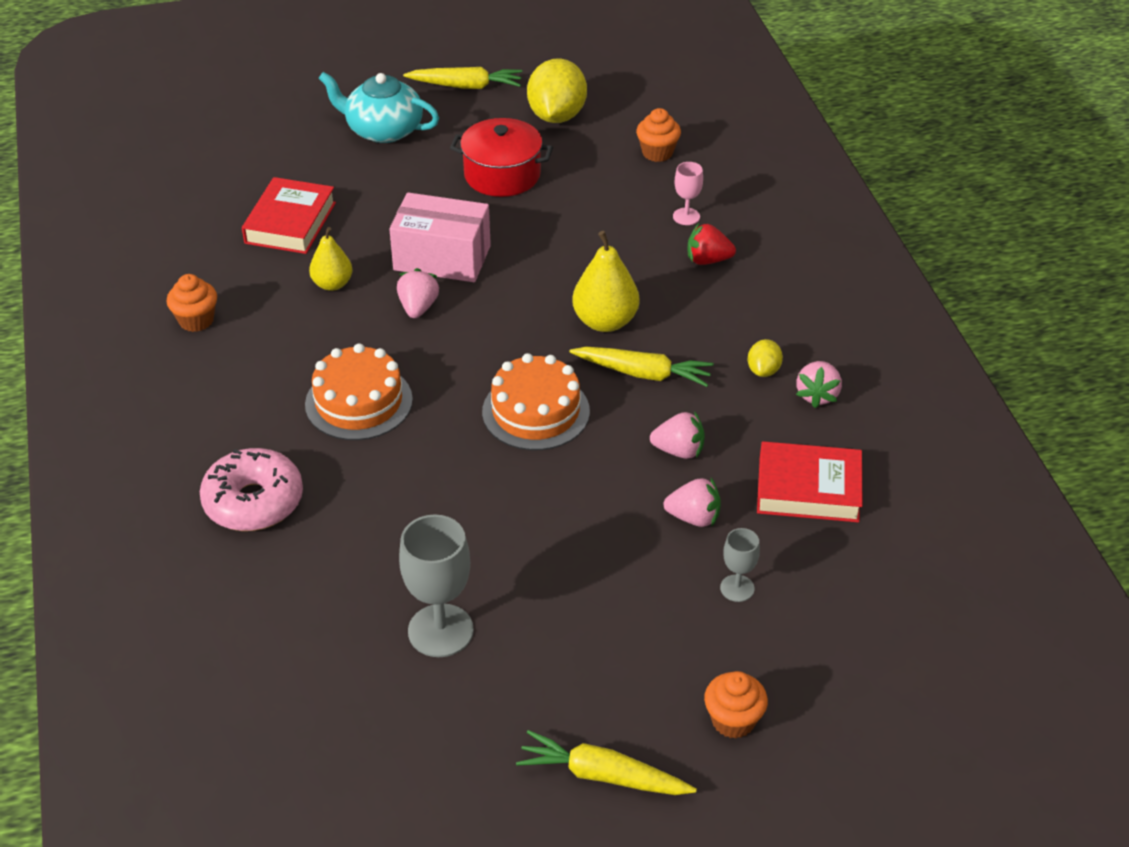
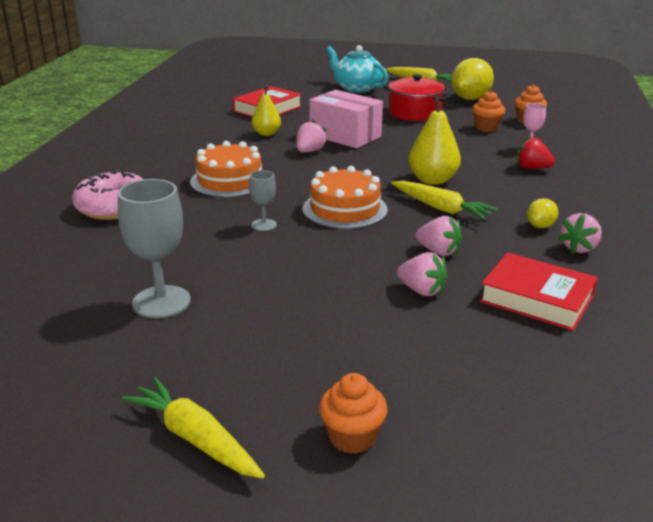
camera: 25 degrees right, 15 degrees down
(196, 320) = (172, 132): orange cupcake -> orange cupcake (486, 128)
(737, 588) = (427, 343): grey goblet -> grey goblet (264, 225)

